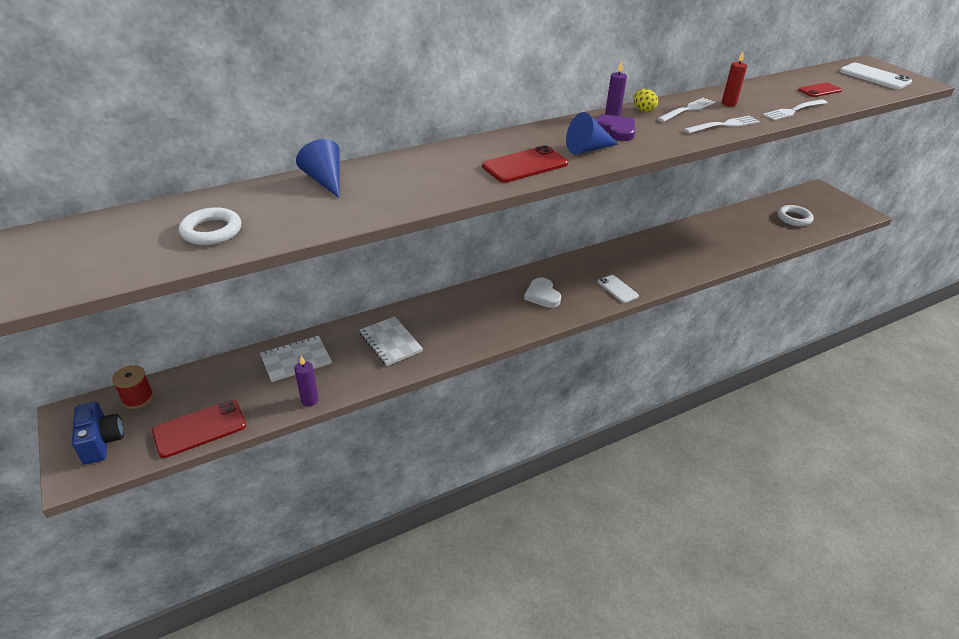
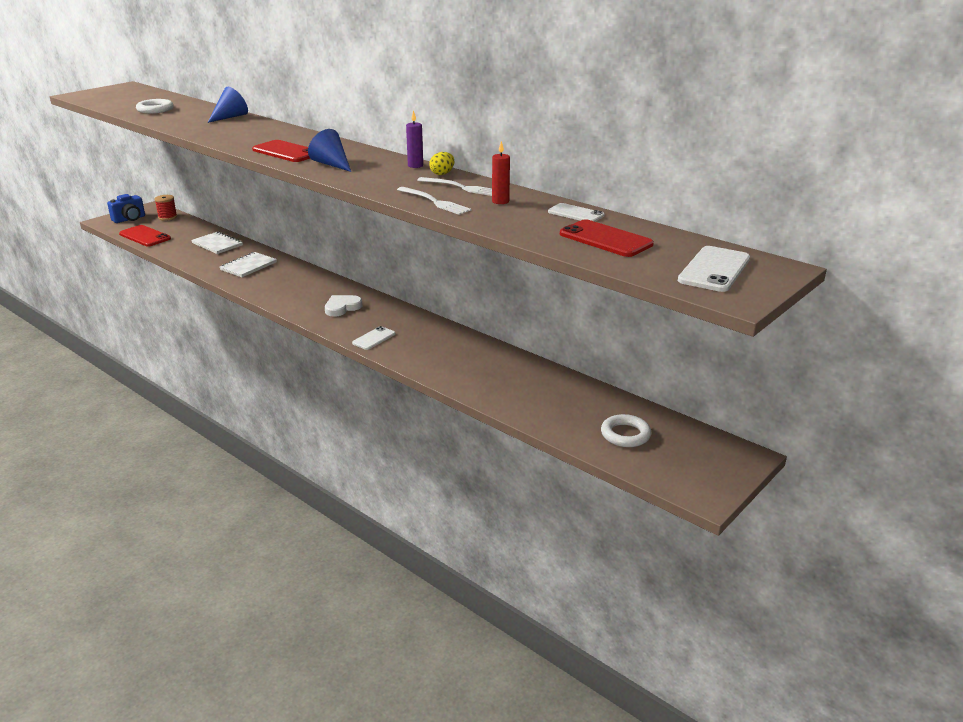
camera: 70 degrees right, 10 degrees down
(309, 400) = (177, 256): purple candle -> none
(616, 130) = (381, 169): purple heart -> none
(763, 87) = (576, 214): none -> white phone
(794, 110) = (514, 228): white fork -> none
(819, 90) = (605, 239): red phone -> red phone, size x1.57

